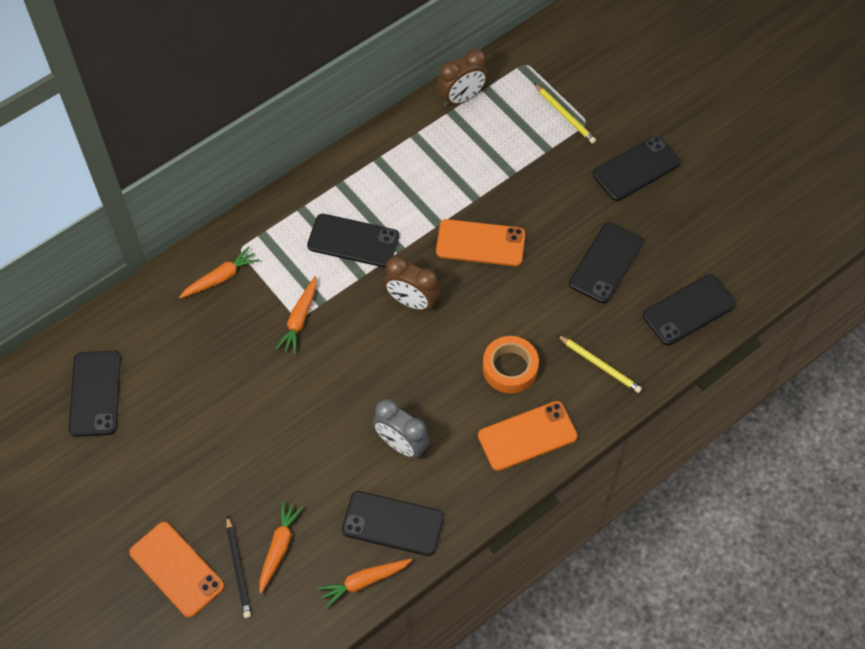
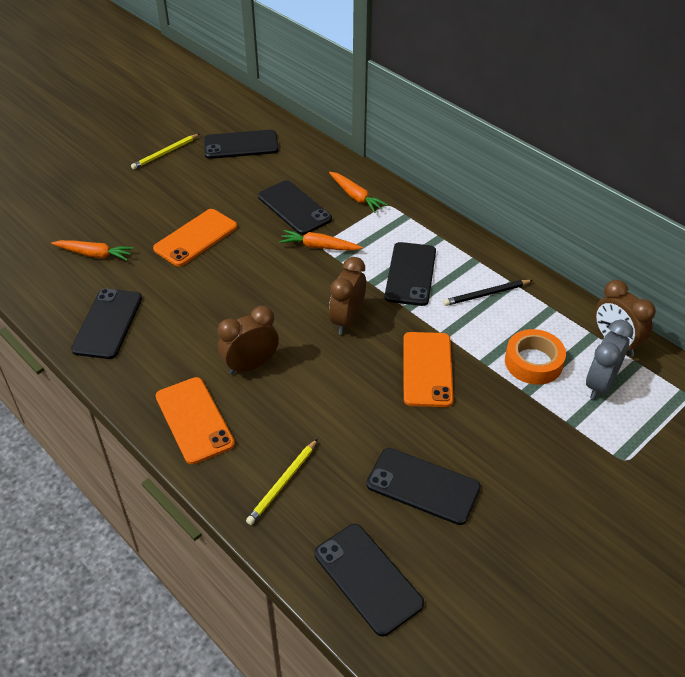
camera: 85 degrees right, 15 degrees down
(176, 569) = (85, 201): orange phone -> orange phone (196, 238)
(238, 569) = (79, 233): black pencil -> black pencil (486, 294)
(364, 582) = (54, 309): orange carrot -> none
(401, 444) = (189, 324): grey clock -> grey clock (600, 384)
(463, 388) = (250, 365): none -> brown clock
(510, 368) = (275, 401): orange tape -> orange tape (533, 362)
(565, 115) = (627, 438): yellow pencil -> yellow pencil (165, 153)
(636, 169) = (571, 516): black phone -> black phone (294, 208)

